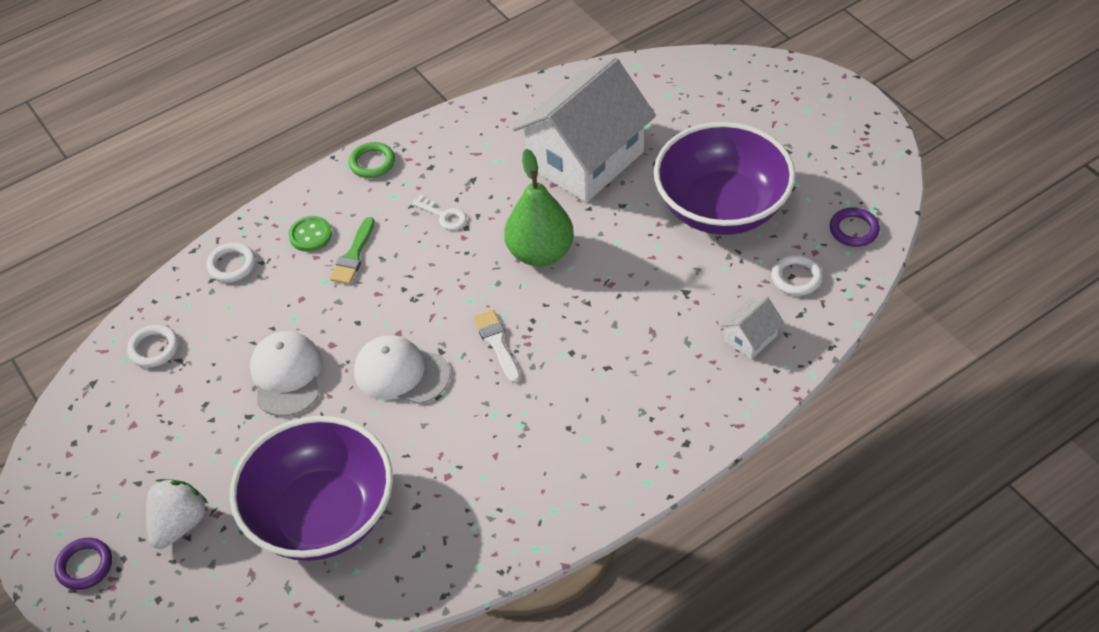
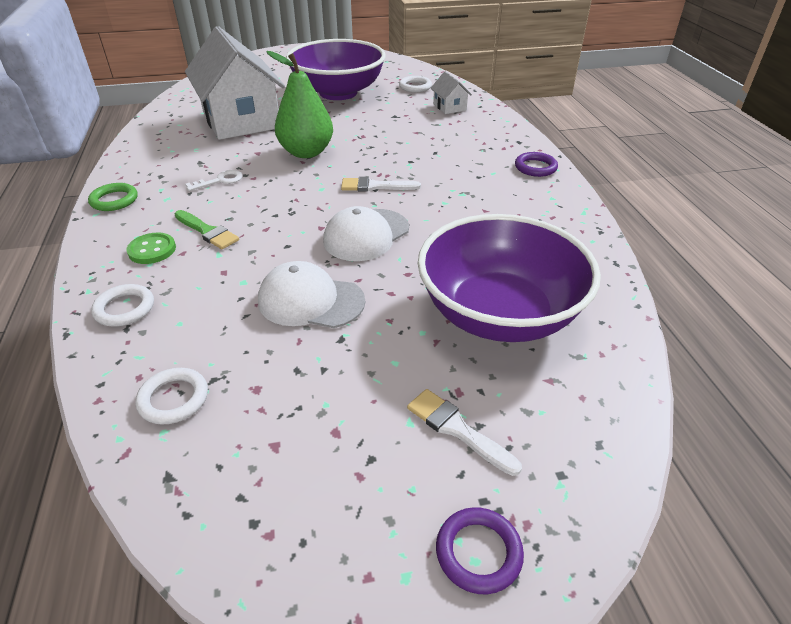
camera: 70 degrees left, 10 degrees down
(179, 524) = (457, 429): white strawberry -> white brush
(854, 230) = (395, 68): purple ring -> purple ring (535, 167)

